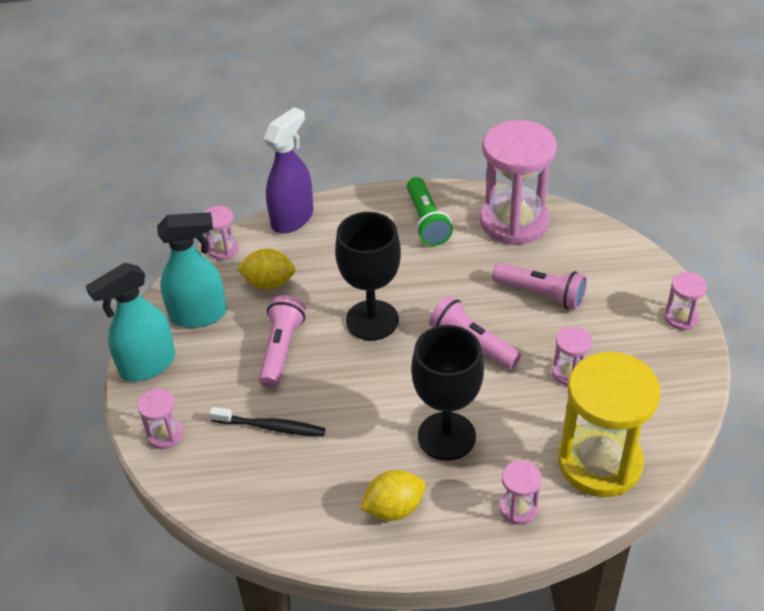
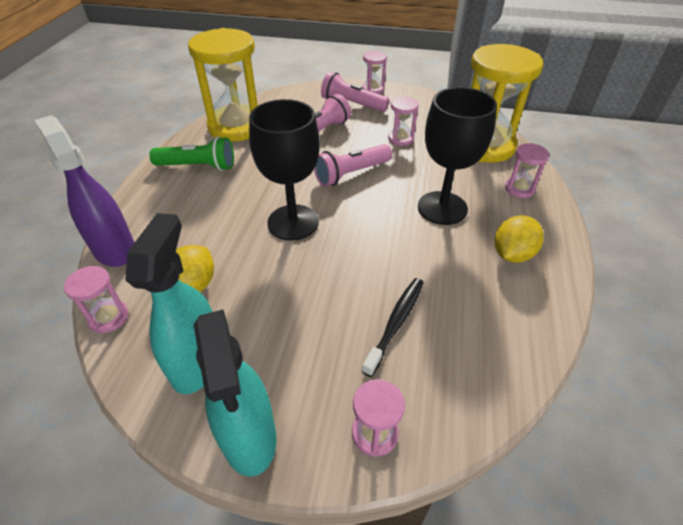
camera: 75 degrees left, 0 degrees up
(281, 349) = (294, 294): pink flashlight -> pink flashlight (352, 104)
(394, 508) = (512, 254): yellow lemon -> yellow lemon turned 45 degrees clockwise
(514, 221) = (236, 126): pink hourglass -> yellow hourglass

